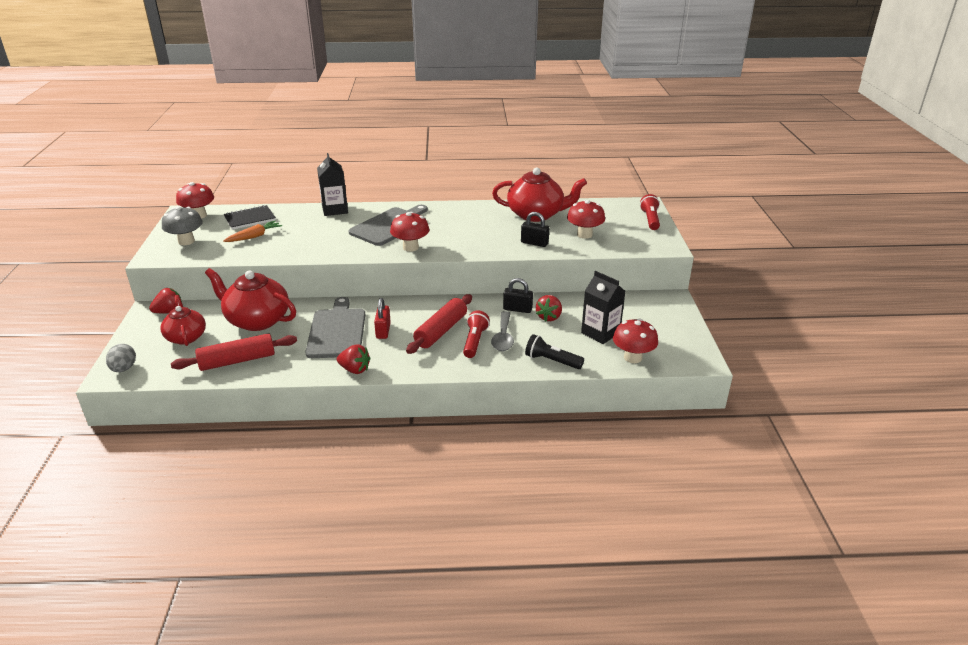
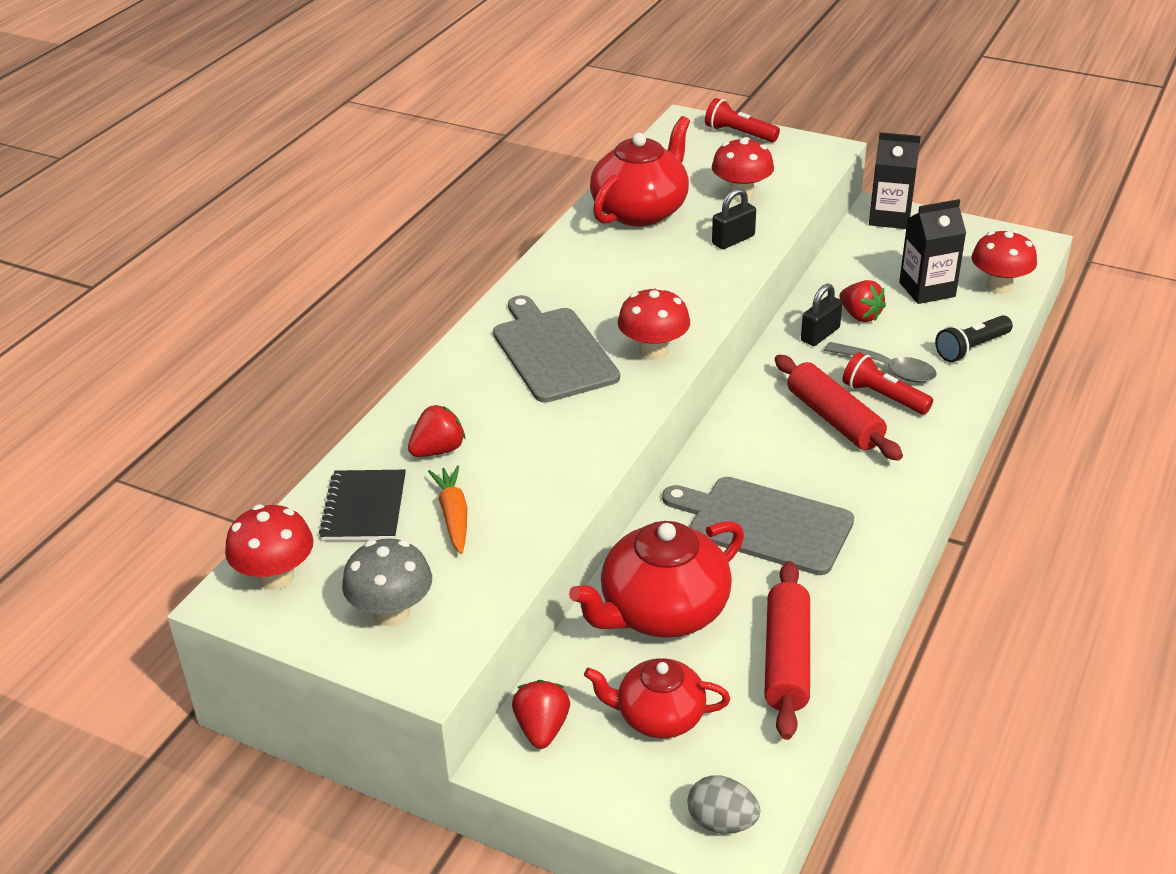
camera: 60 degrees left, 5 degrees up
(335, 210) = (426, 396): black carton -> black carton (889, 217)
(355, 370) = (892, 531): red strawberry -> red strawberry (438, 450)
(383, 331) = (796, 475): red padlock -> none

